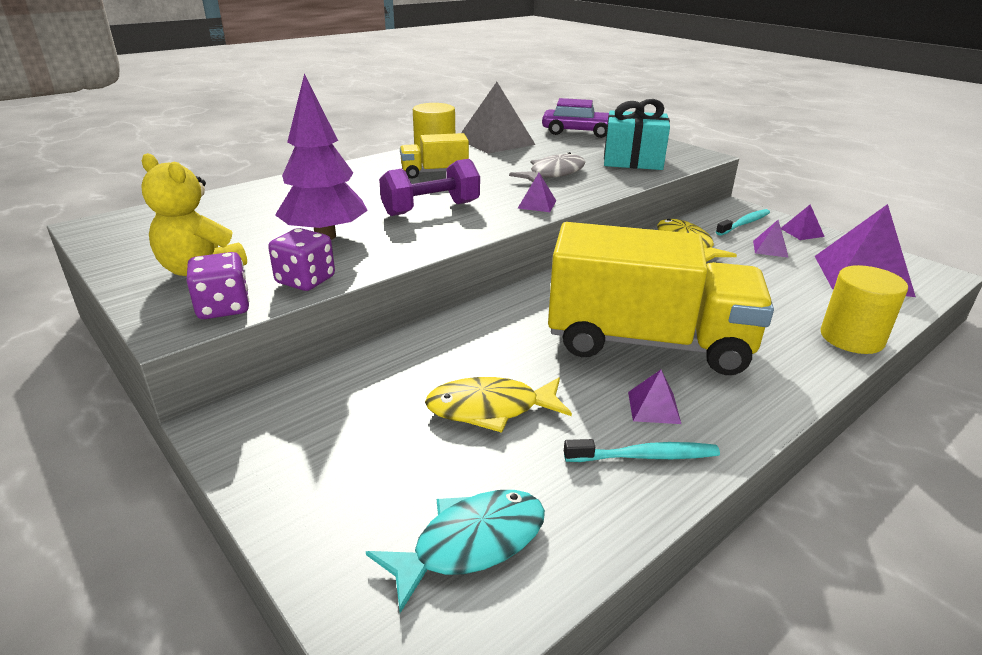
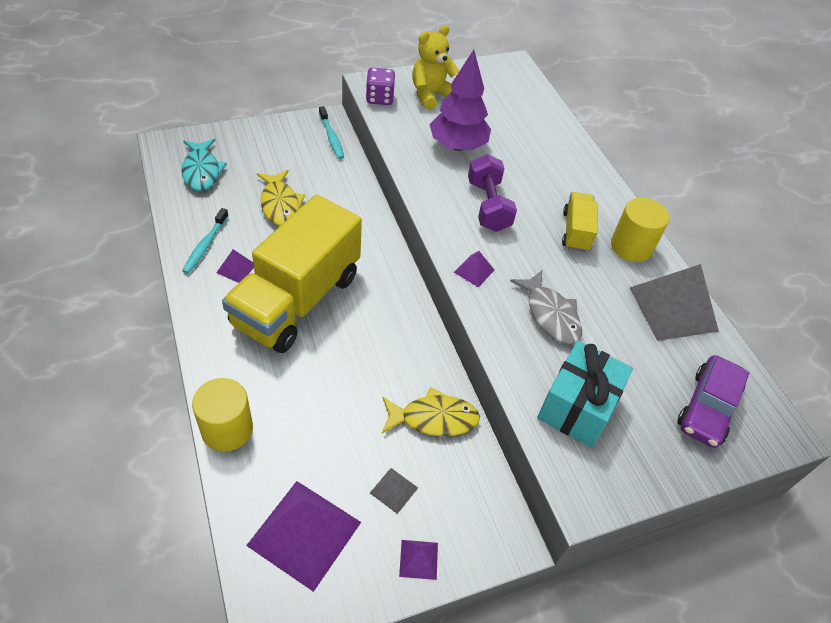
camera: 105 degrees right, 20 degrees up
(305, 280) = (396, 128): purple dice -> none
(490, 409) = (280, 204): yellow fish -> yellow fish turned 150 degrees clockwise
(744, 224) = (462, 511): turquoise toothbrush -> turquoise toothbrush (331, 137)
(770, 249) = (393, 490): purple pyramid -> grey pyramid

